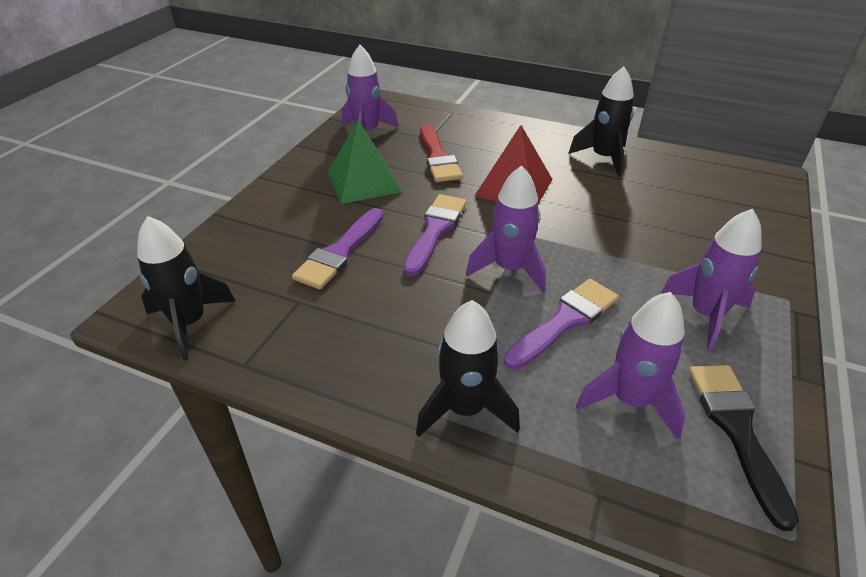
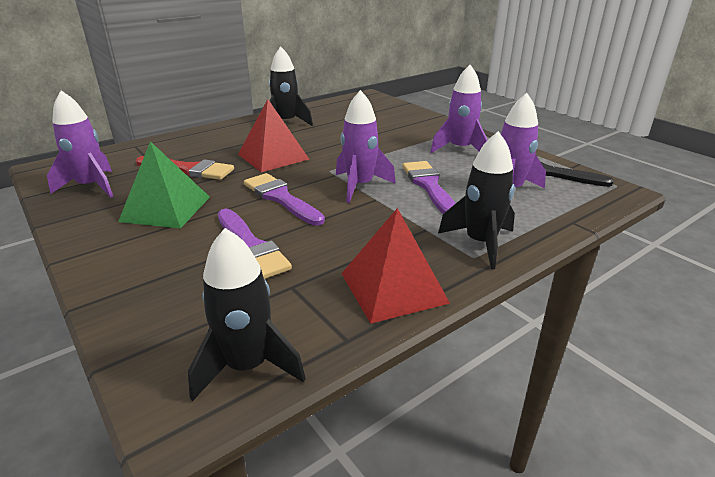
camera: 60 degrees left, 10 degrees down
(333, 366) = (393, 287): none -> red pyramid

